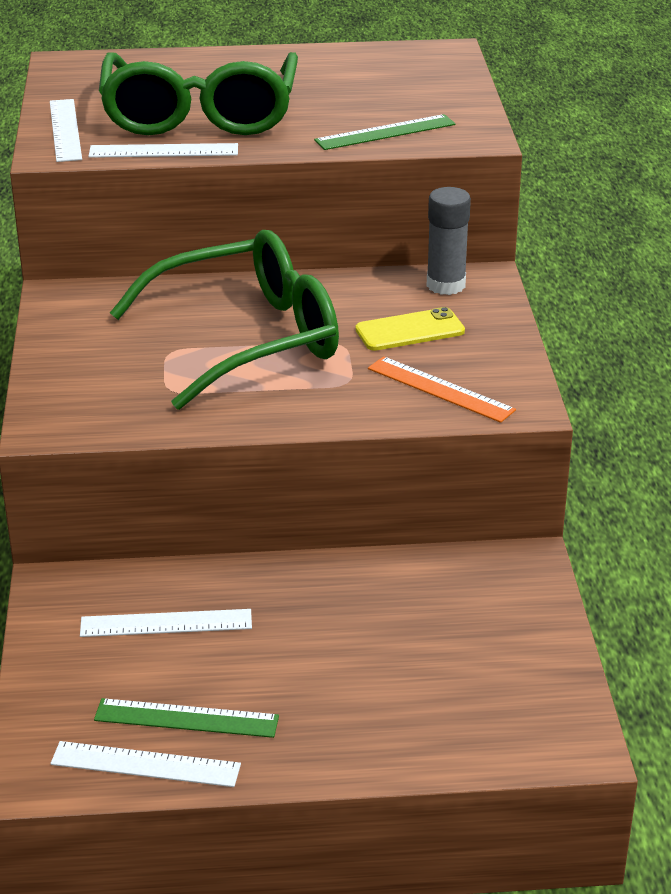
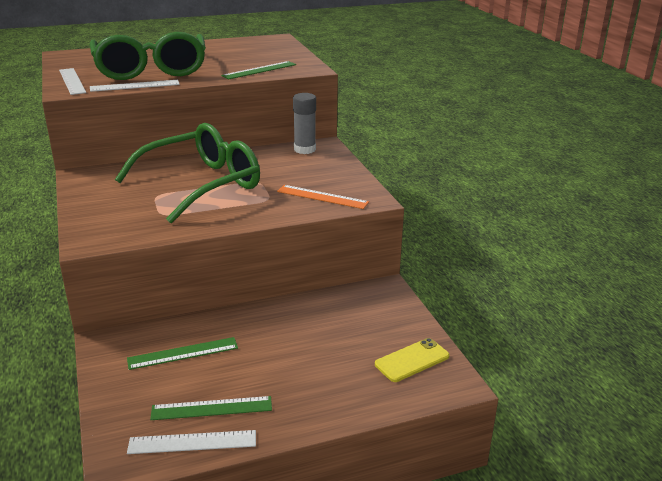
camera: 15 degrees left, 5 degrees down
(166, 623) = (183, 353): white ruler -> green ruler
(410, 330) = (293, 171): yellow phone -> yellow phone (412, 360)

